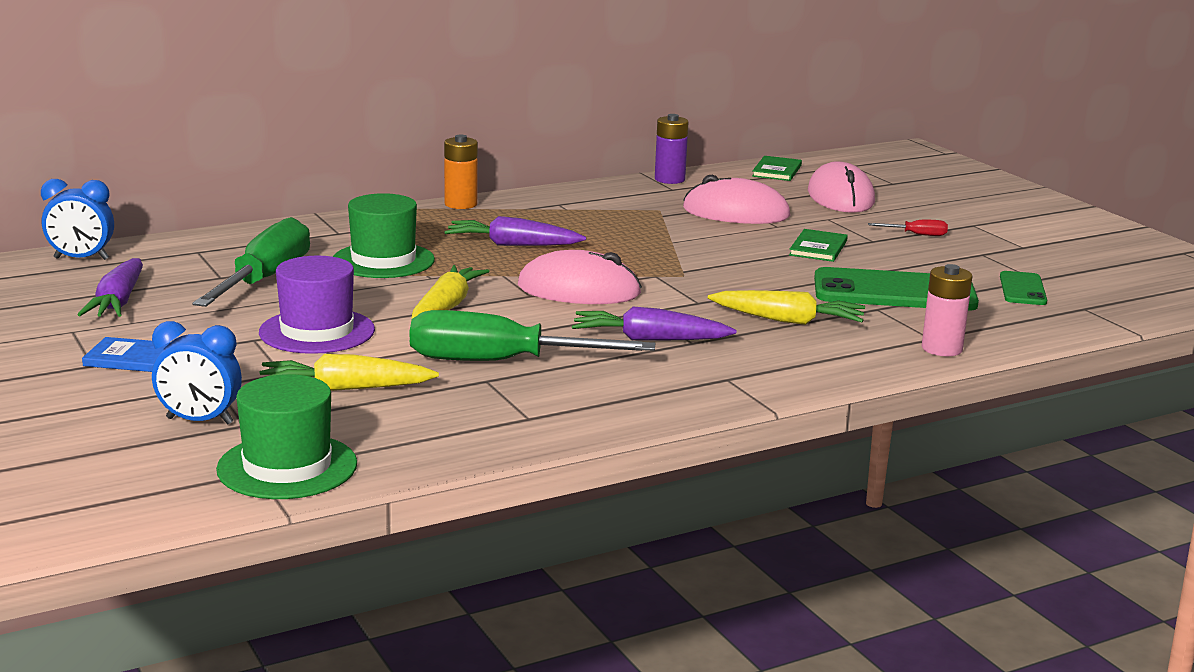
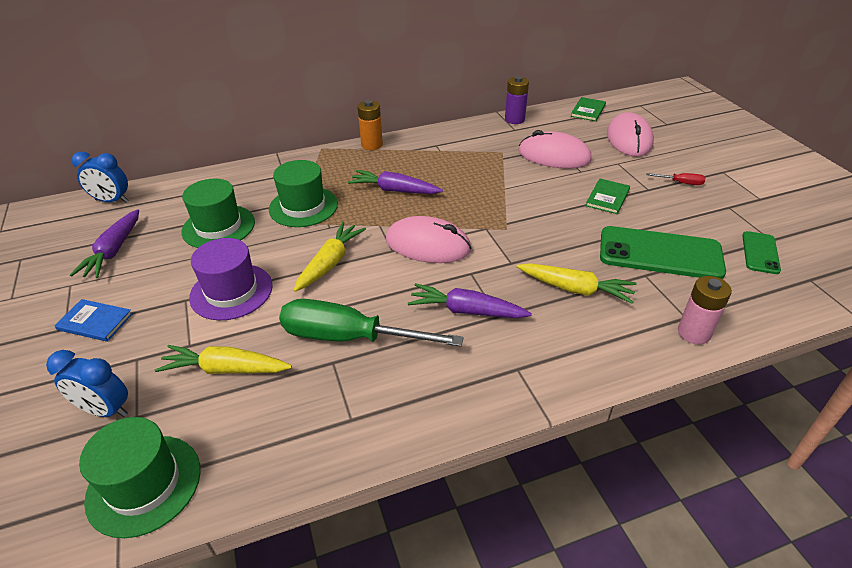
camera: 10 degrees right, 20 degrees up
(265, 279) = (218, 227): green screwdriver -> green hat

